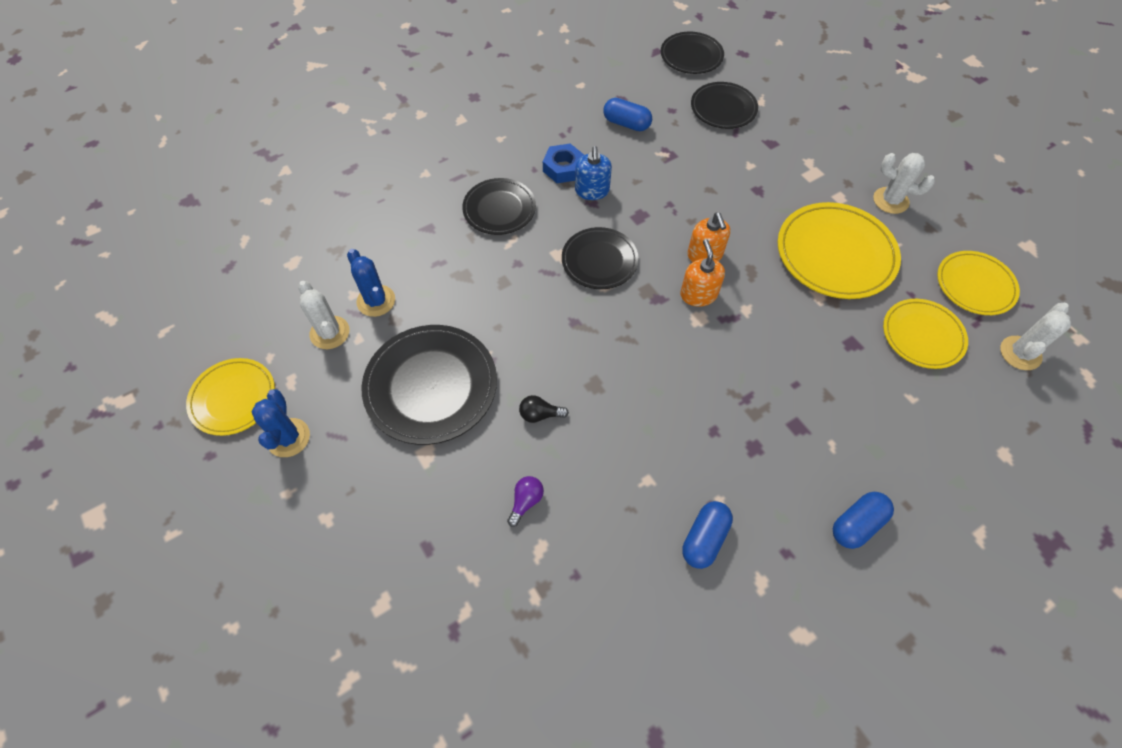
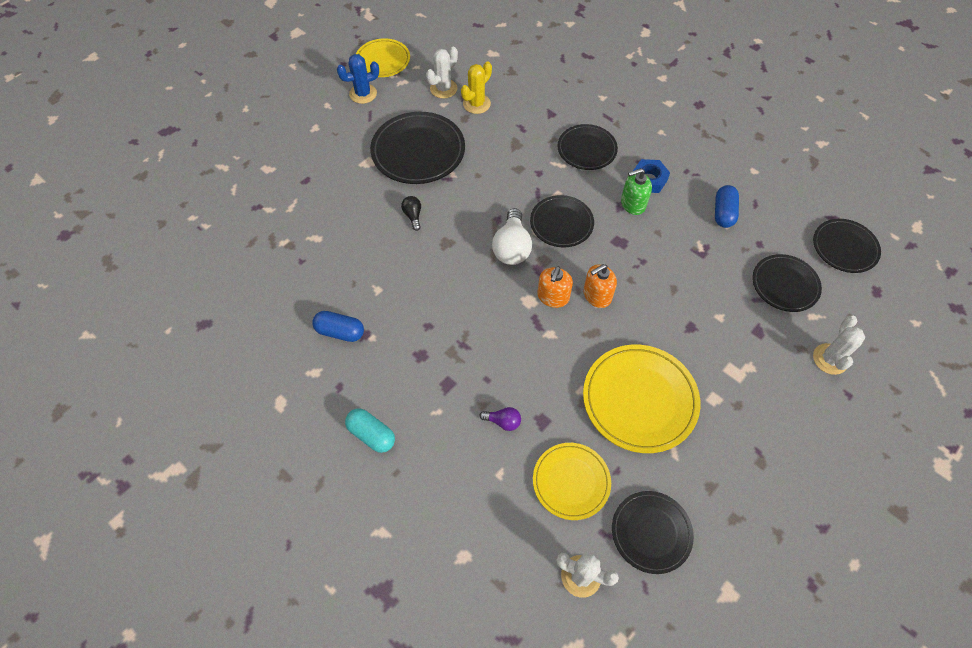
camera: 75 degrees right, 0 degrees up
(376, 301) = (476, 104): blue cactus -> yellow cactus
(526, 501) = (346, 223): purple light bulb -> purple light bulb (503, 421)
(592, 191) = (633, 204): blue soap dispenser -> green soap dispenser
(620, 317) = (512, 247): none -> white light bulb
(698, 294) = (553, 297): orange soap dispenser -> orange soap dispenser turned 135 degrees clockwise
(857, 524) = (371, 434): blue capsule -> turquoise capsule
(890, 200) = (731, 447): white cactus -> white cactus (830, 359)
(975, 285) = (651, 532): yellow plate -> black plate

